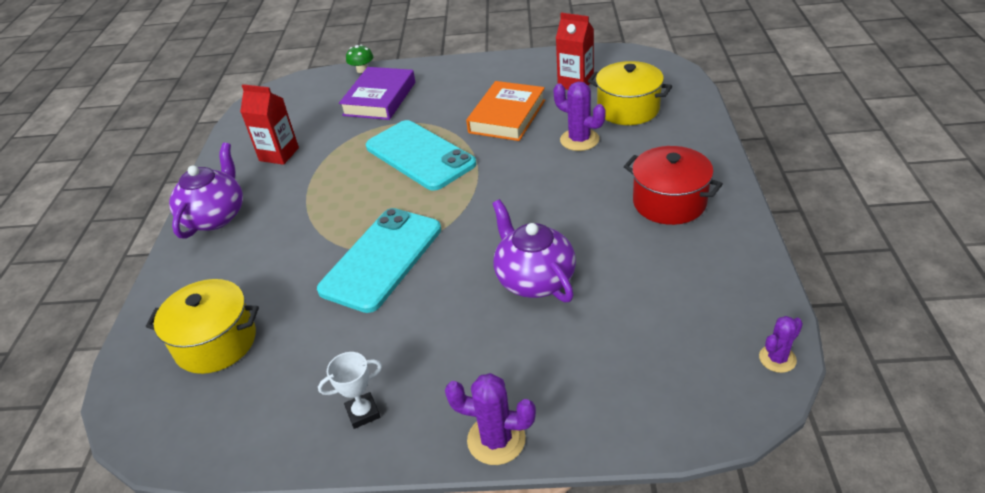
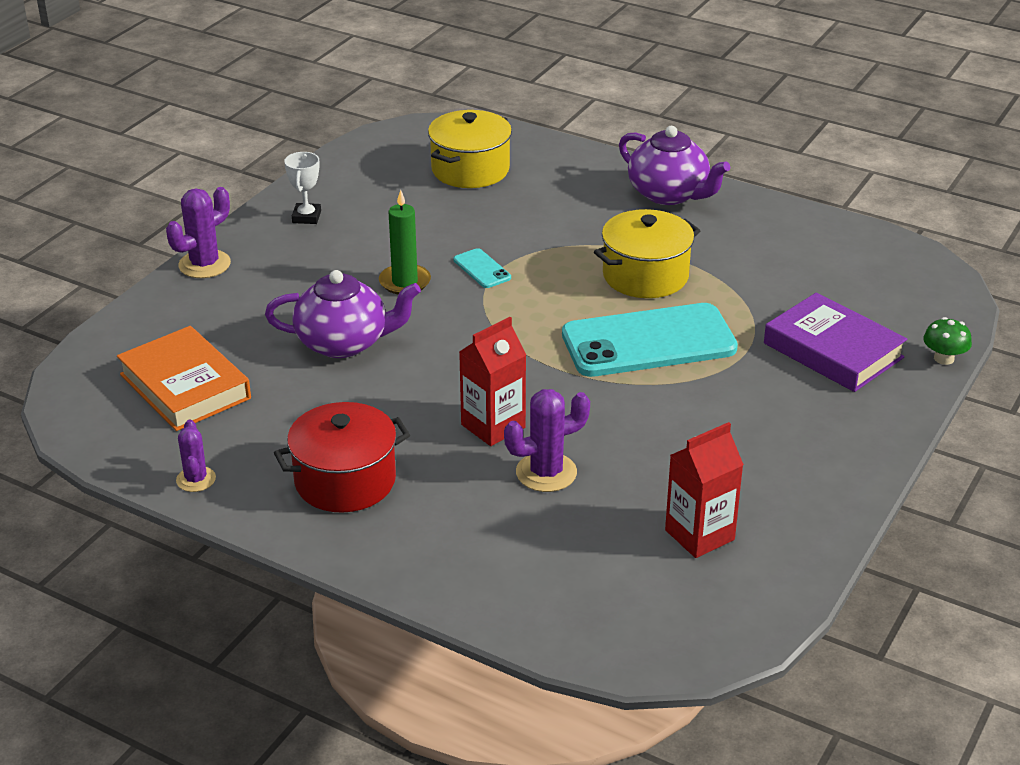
camera: 115 degrees right, 5 degrees down
(279, 154) = (760, 250): red carton -> red carton (493, 426)
(382, 259) = (482, 269): turquoise phone -> turquoise phone, size x0.41
(429, 290) = (405, 282): none -> green candle
(507, 116) = (671, 437): orange book -> orange book (185, 386)
(628, 109) = (573, 550): yellow pot -> yellow pot (645, 276)
(777, 359) = (81, 430): purple cactus -> purple cactus (196, 479)

